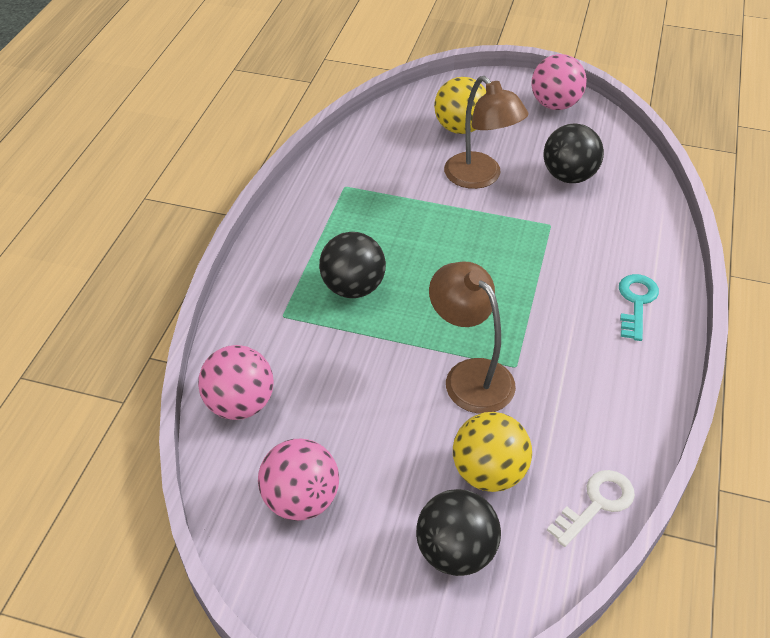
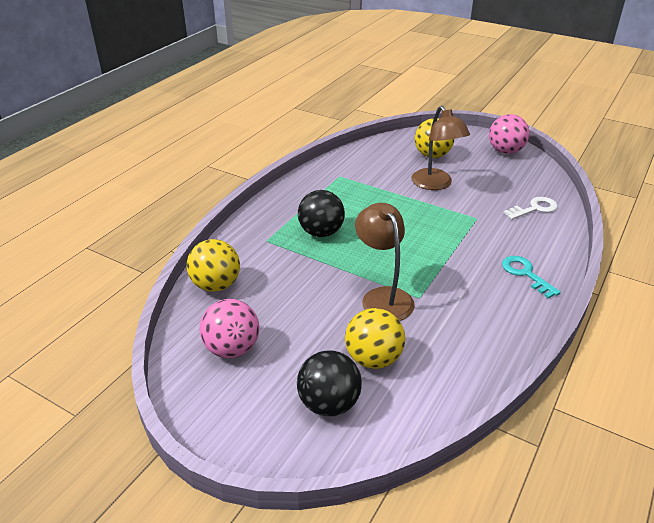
camera: 15 degrees right, 10 degrees down
(240, 404) = (216, 285): pink ball -> yellow ball
(569, 176) = (501, 192): black ball -> none
(596, 504) = (449, 395): white key -> white key (534, 208)
(636, 303) = (525, 274): turquoise key -> turquoise key turned 60 degrees counterclockwise

